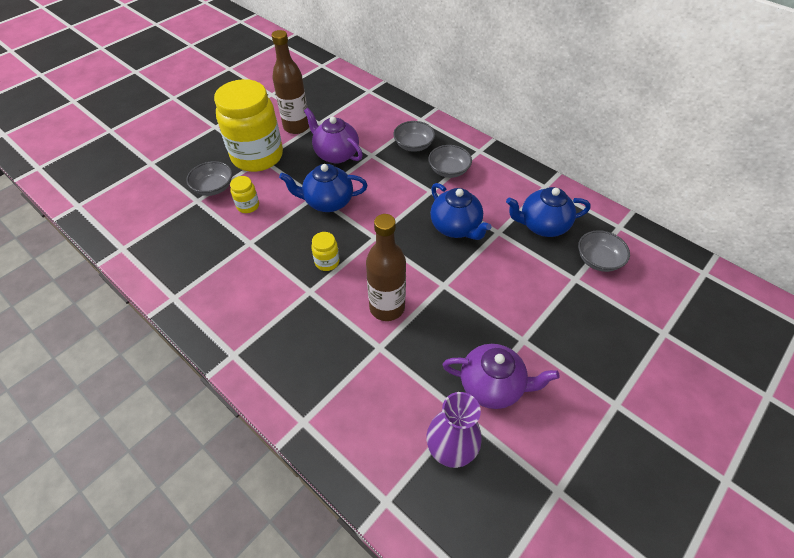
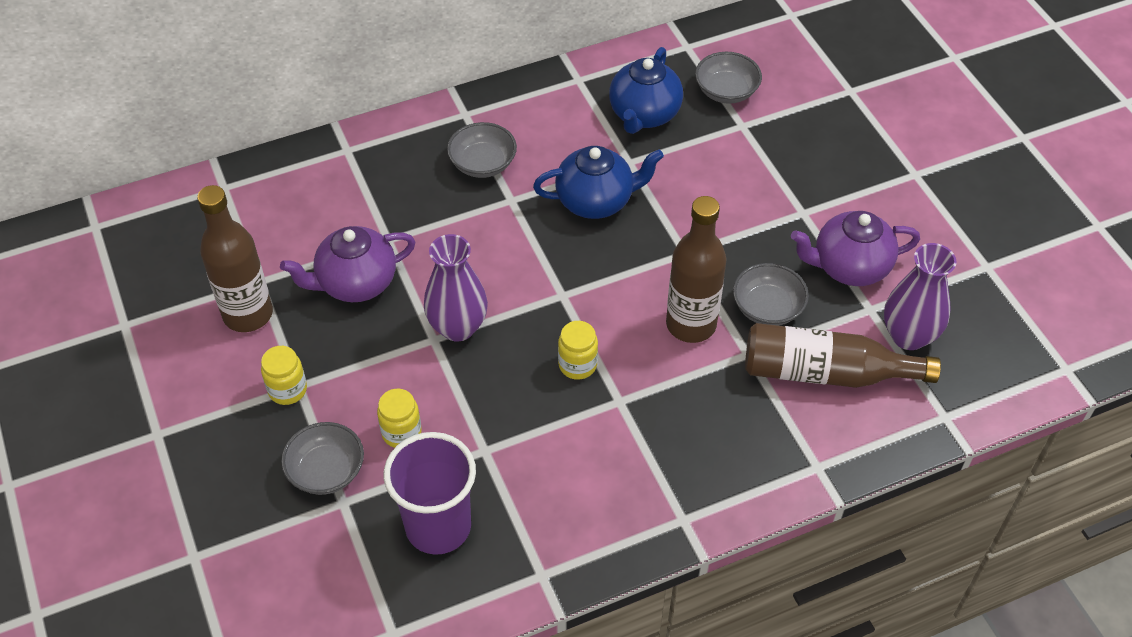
camera: 65 degrees left, 0 degrees up
(193, 242) = (438, 526): none -> purple cup
(257, 156) = (287, 390): yellow jar -> yellow jar, size x0.40
(328, 202) = (458, 327): blue teapot -> purple vase
(387, 401) = (825, 372): none -> brown bottle
(413, 145) = (401, 182): grey bowl -> grey bowl (767, 308)
(492, 386) = (849, 267): purple teapot -> purple teapot turned 135 degrees counterclockwise

